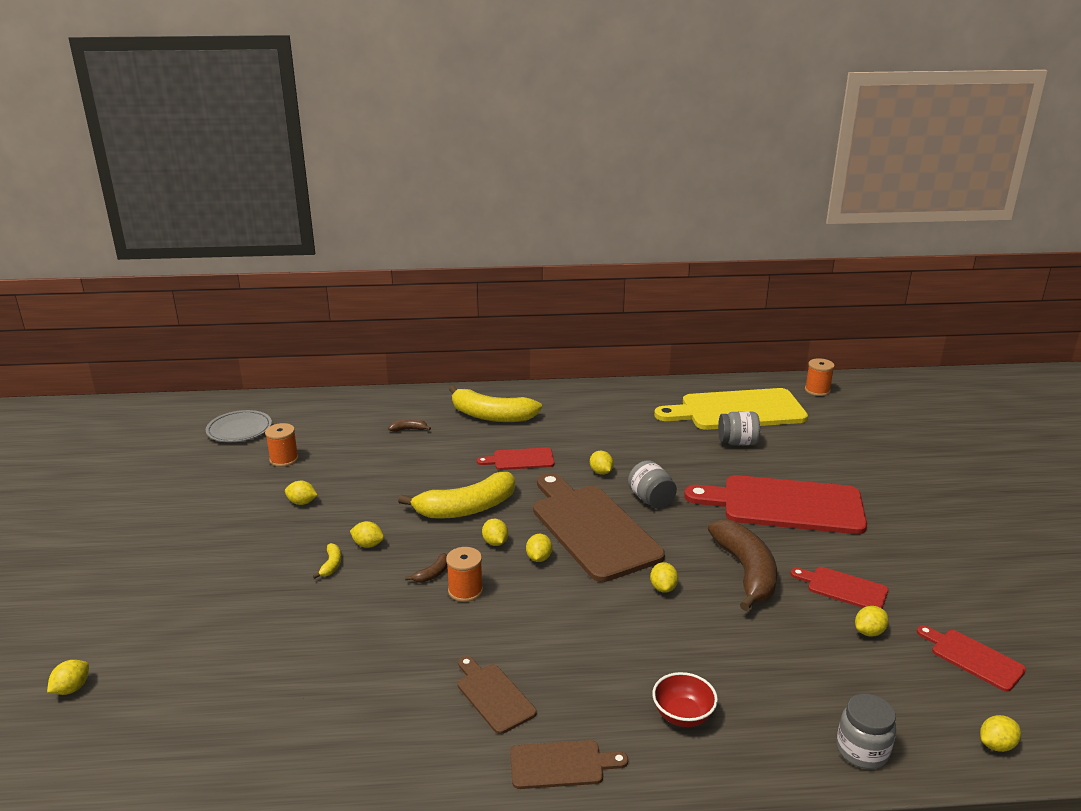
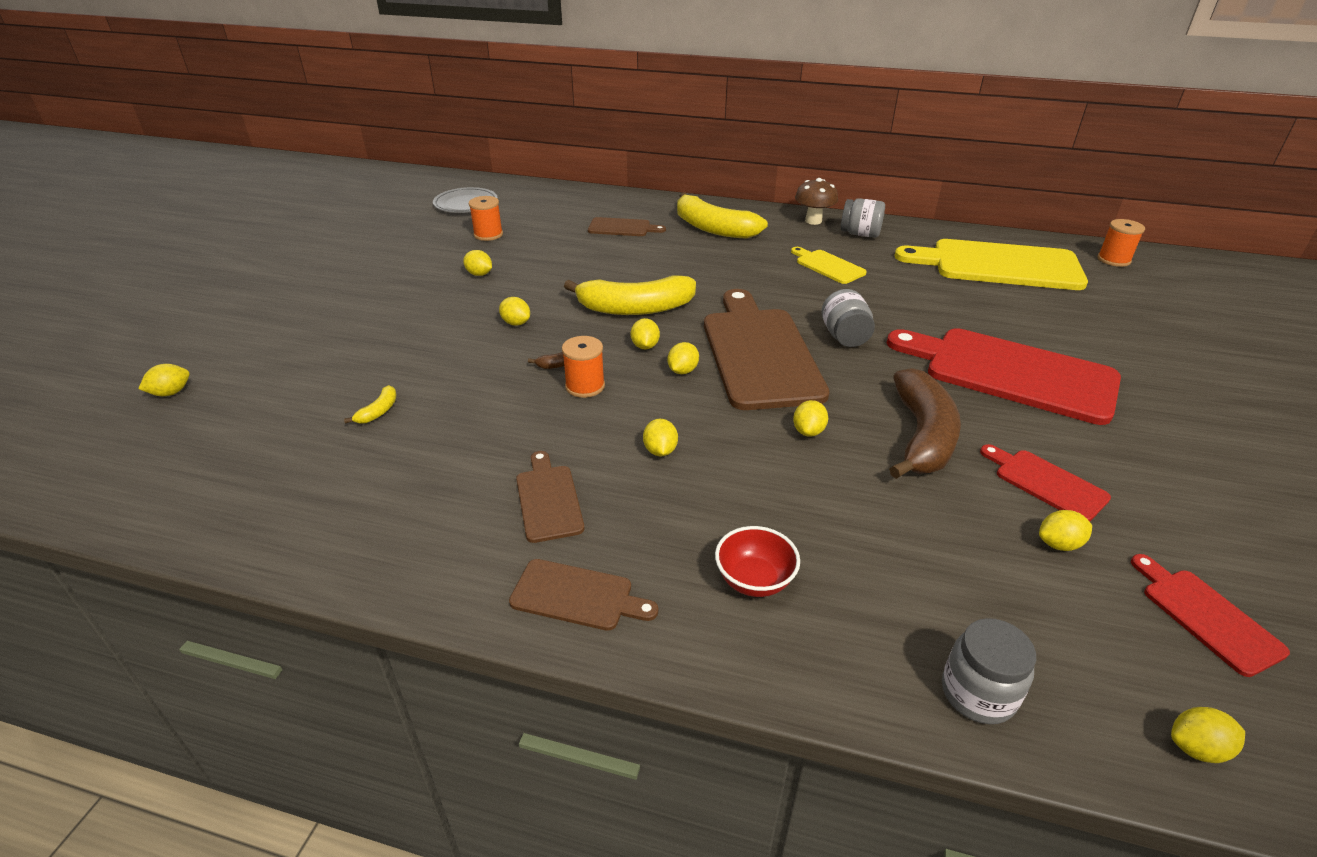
camera: 20 degrees right, 10 degrees up
(331, 565) = (469, 334): yellow banana -> yellow banana (378, 411)
(409, 429) = (622, 228): brown banana -> brown cutting board
(520, 459) = (719, 273): red cutting board -> none
(573, 393) = (813, 221): none -> brown mushroom
(601, 472) = (801, 299): yellow lemon -> yellow lemon (660, 451)
(606, 436) = (828, 266): none -> yellow cutting board
(737, 442) = (982, 297): grey jar -> grey jar (860, 234)

